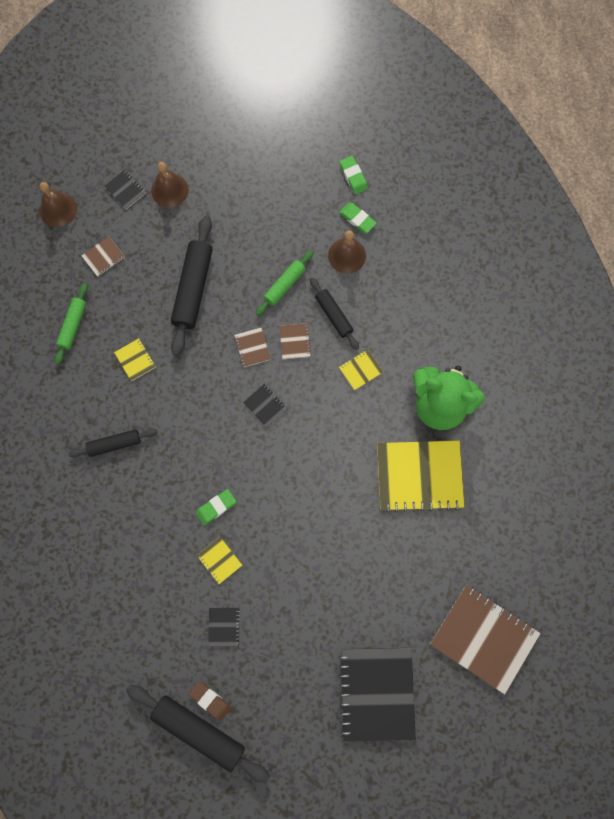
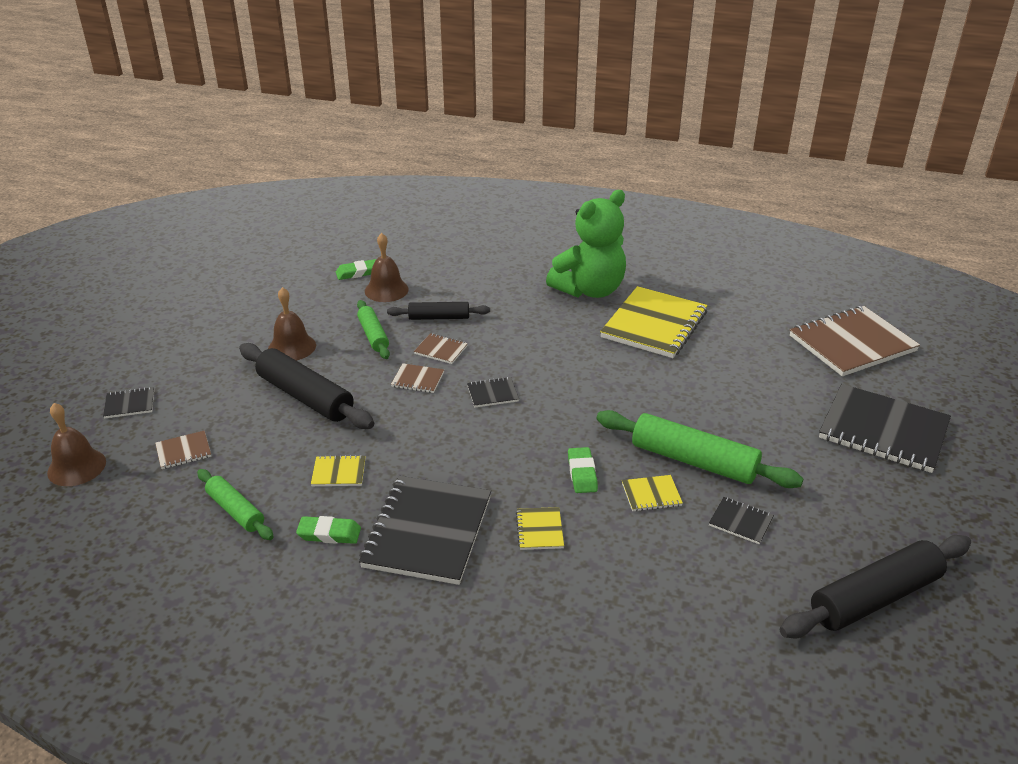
camera: 60 degrees left, 40 degrees down
(103, 257) = (183, 451): brown notebook -> brown notebook turned 75 degrees clockwise
(114, 444) = (427, 532): black rolling pin -> black notebook
(169, 190) = (174, 373): brown bell -> brown bell (292, 347)
(210, 700) = (835, 570): brown eraser -> none
(268, 573) = (694, 461): none -> green rolling pin
(353, 176) = (313, 261): green eraser -> green eraser (329, 533)
(360, 370) = (512, 321): yellow notebook -> yellow notebook (539, 530)

